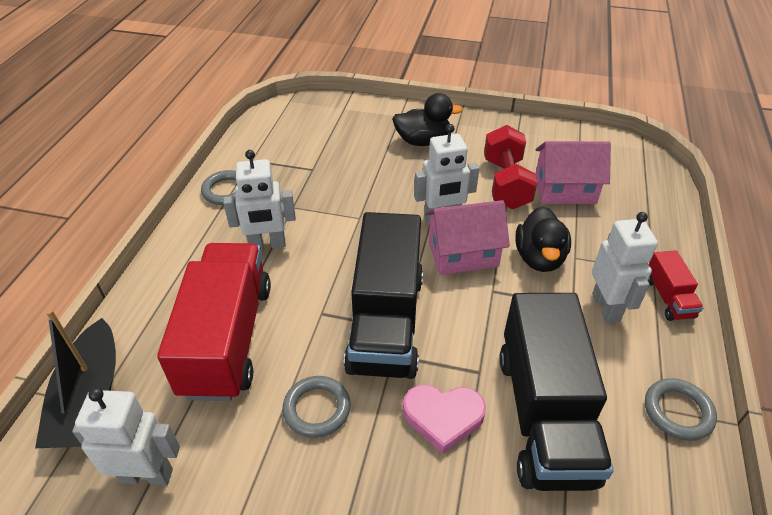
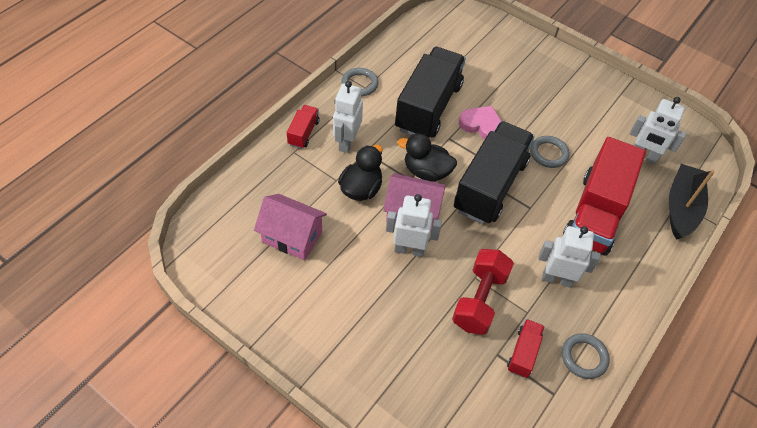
camera: 160 degrees left, 10 degrees up
(288, 176) = (523, 353): none -> red truck
(422, 141) = (374, 349): black duck -> black duck (426, 172)
(506, 183) = (334, 263): red dumbbell -> red dumbbell (479, 300)

